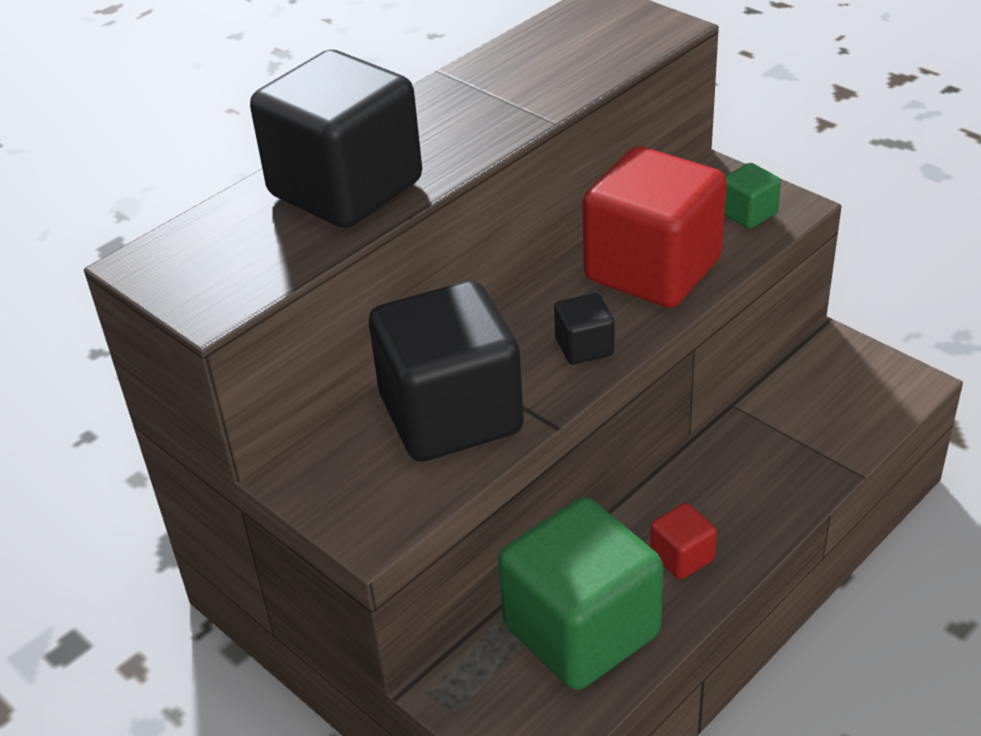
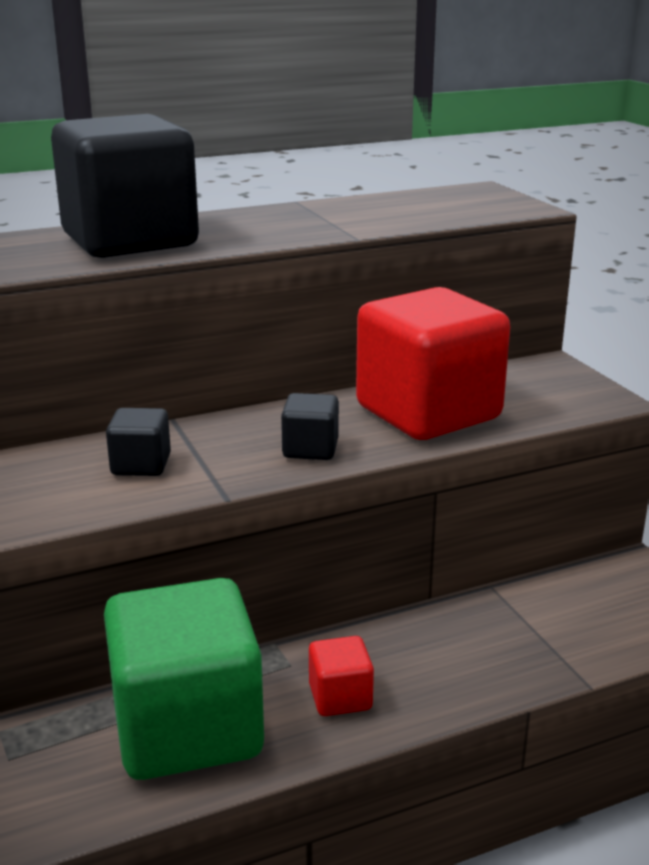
camera: 20 degrees right, 15 degrees down
(451, 415) = (141, 465): black cube -> black cube, size x0.43
(748, 214) = (558, 396): green cube -> none

